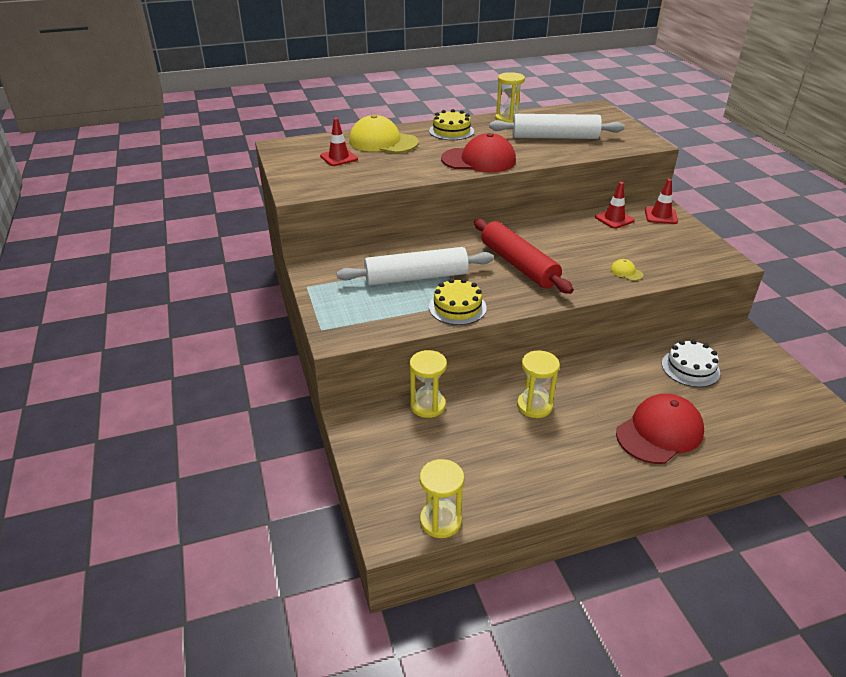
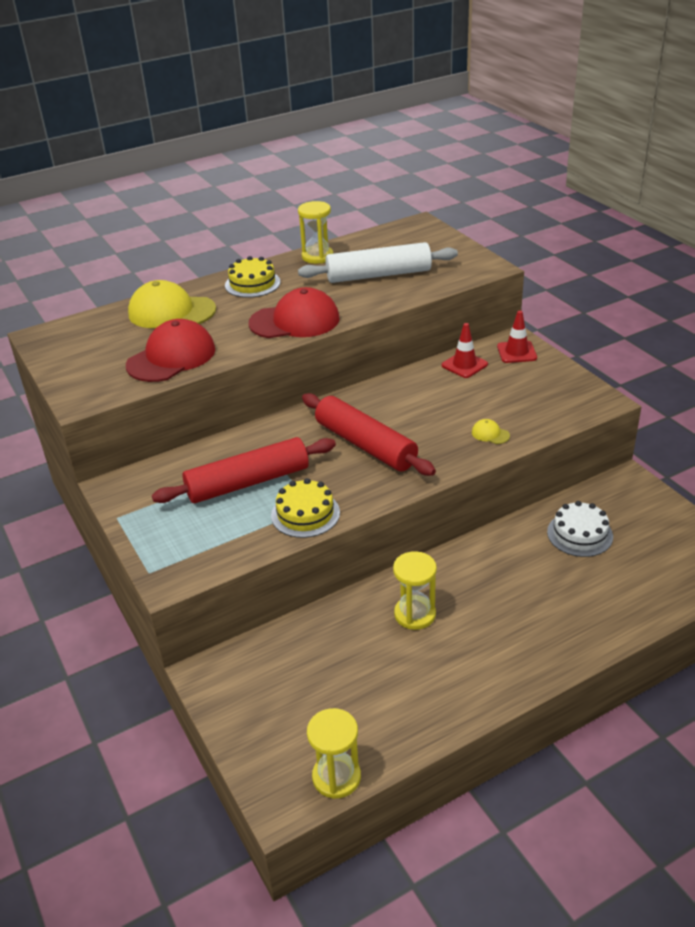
camera: 10 degrees left, 0 degrees up
(339, 158) = (122, 343): red traffic cone -> none
(416, 277) = (248, 482): white rolling pin -> red rolling pin
(427, 405) = (291, 638): yellow hourglass -> none
(659, 432) = (559, 620): red cap -> red cap (171, 357)

